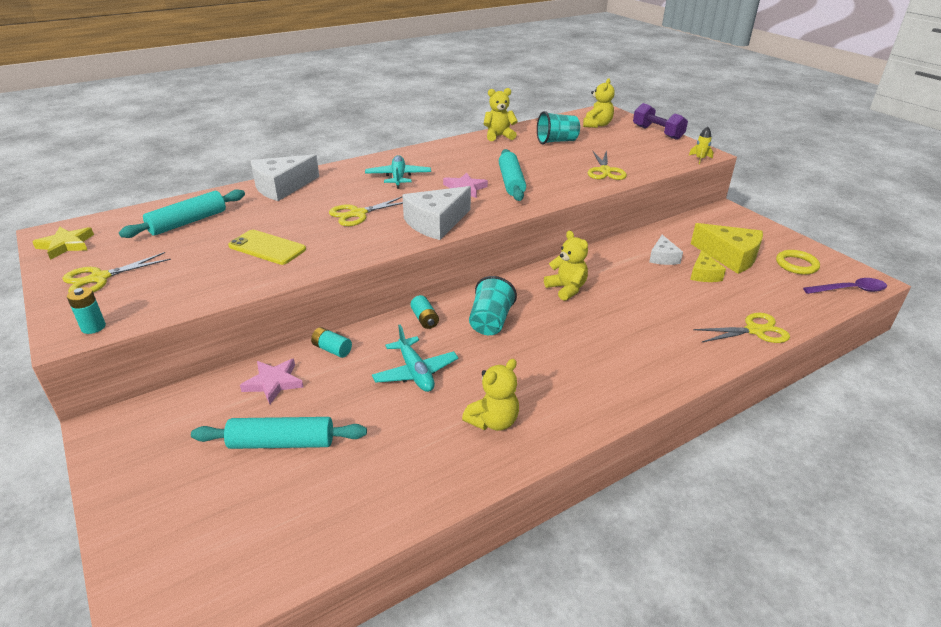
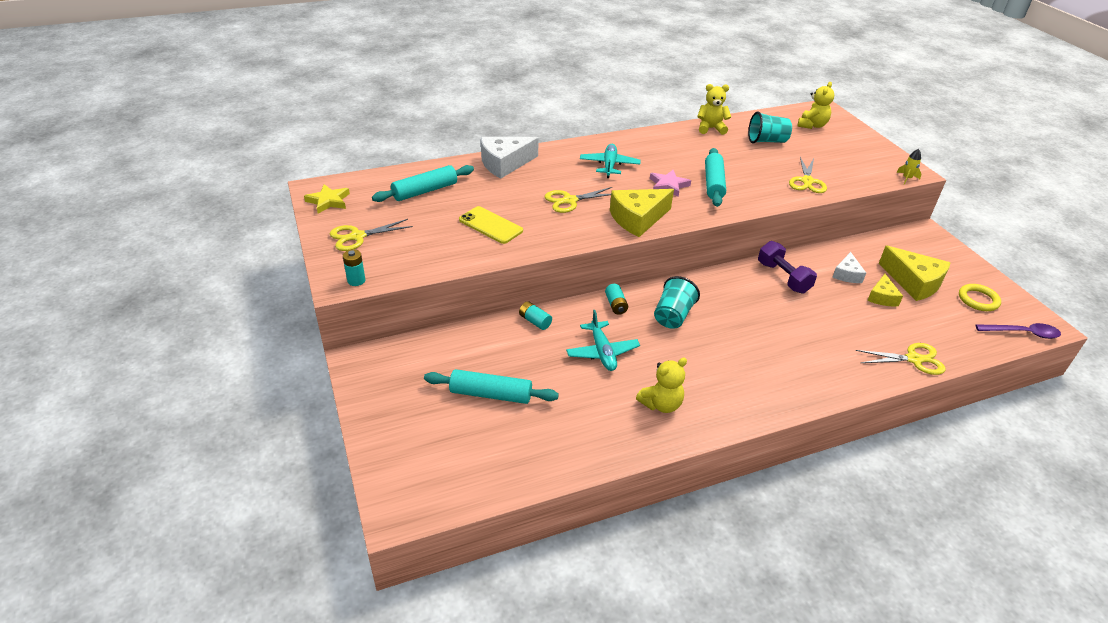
camera: 10 degrees right, 5 degrees up
(273, 383) = (486, 343): pink star -> none
(436, 223) = (638, 219): white cheese -> yellow cheese
(566, 289) = (747, 294): yellow teddy bear -> none
(657, 132) = (872, 141): purple dumbbell -> purple dumbbell (783, 277)

